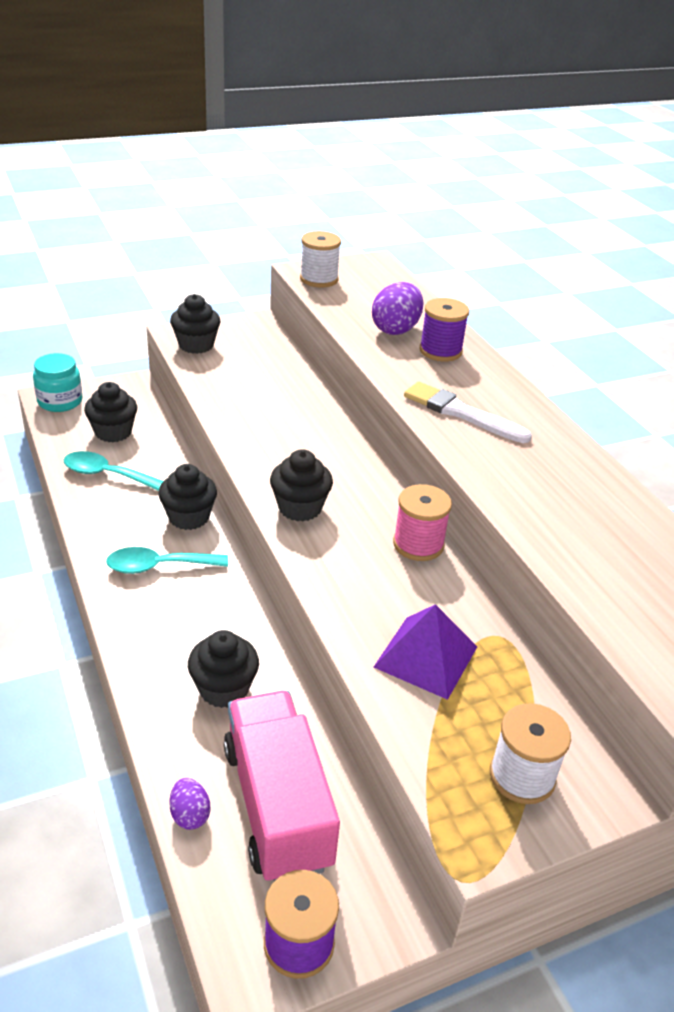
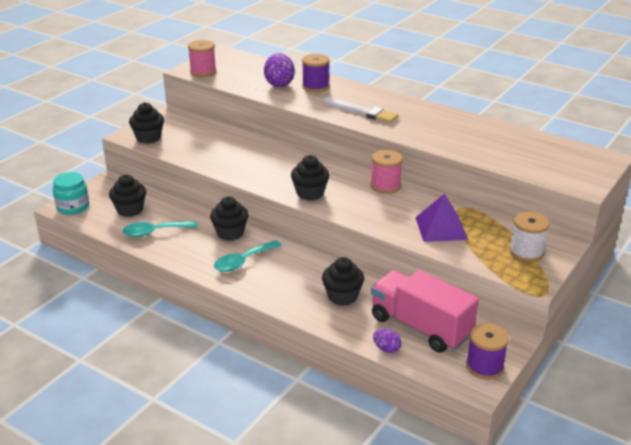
camera: 30 degrees left, 5 degrees down
(319, 279) = (203, 72): white spool -> pink spool
(462, 413) = (362, 112): white brush -> white brush turned 150 degrees counterclockwise

